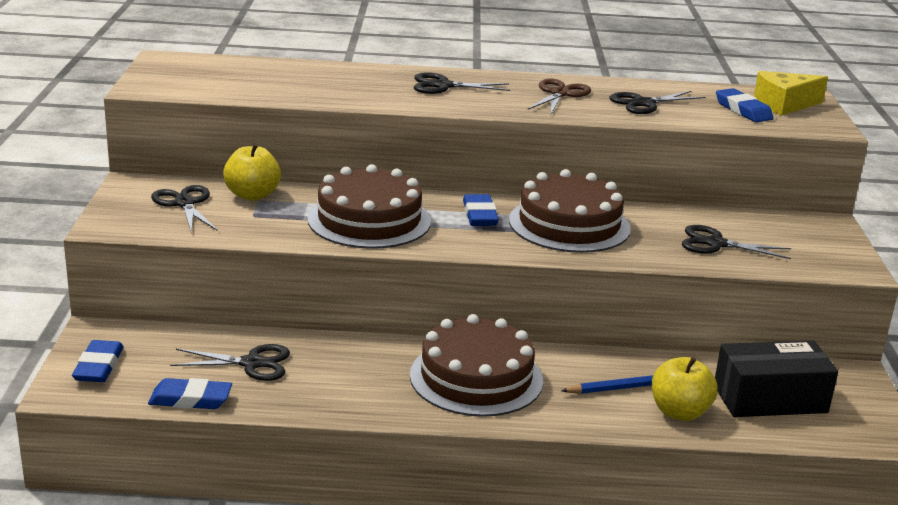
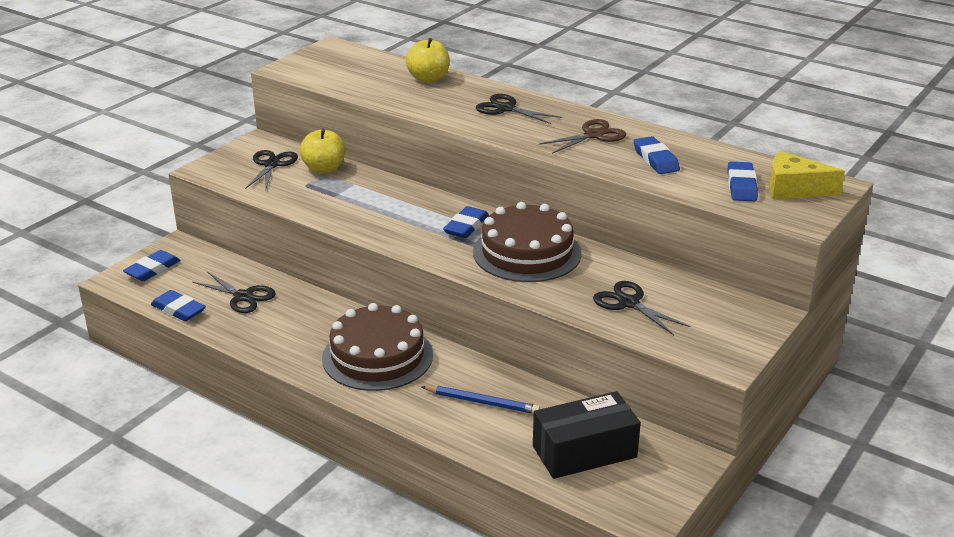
camera: 35 degrees right, 5 degrees up
(369, 220) = (379, 209): brown cake -> none
(644, 103) = (655, 159): black scissors -> blue eraser
(679, 412) = (494, 435): yellow apple -> yellow apple (428, 79)
(770, 399) = (584, 452): black box -> black box turned 45 degrees counterclockwise

